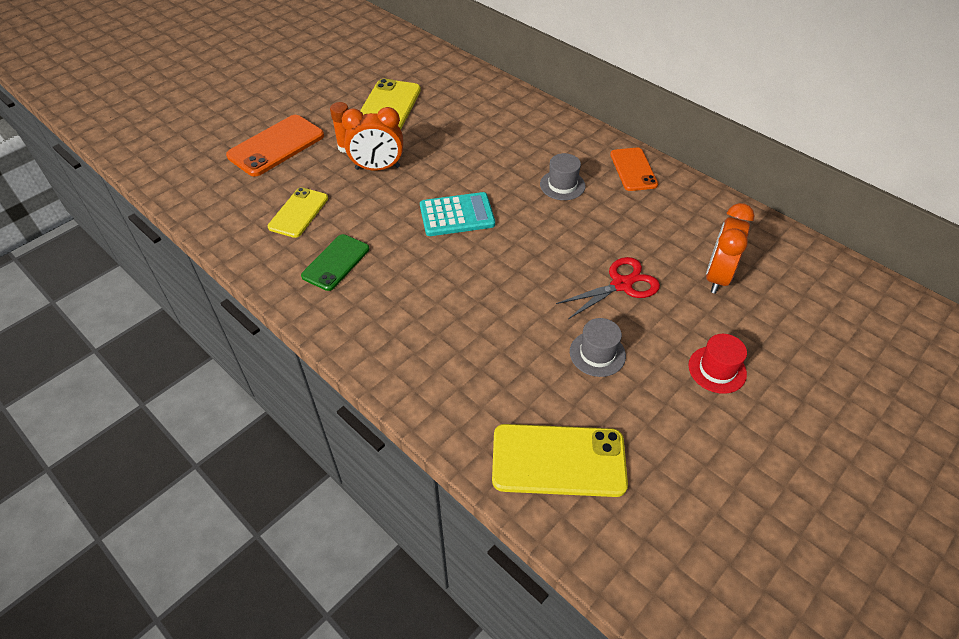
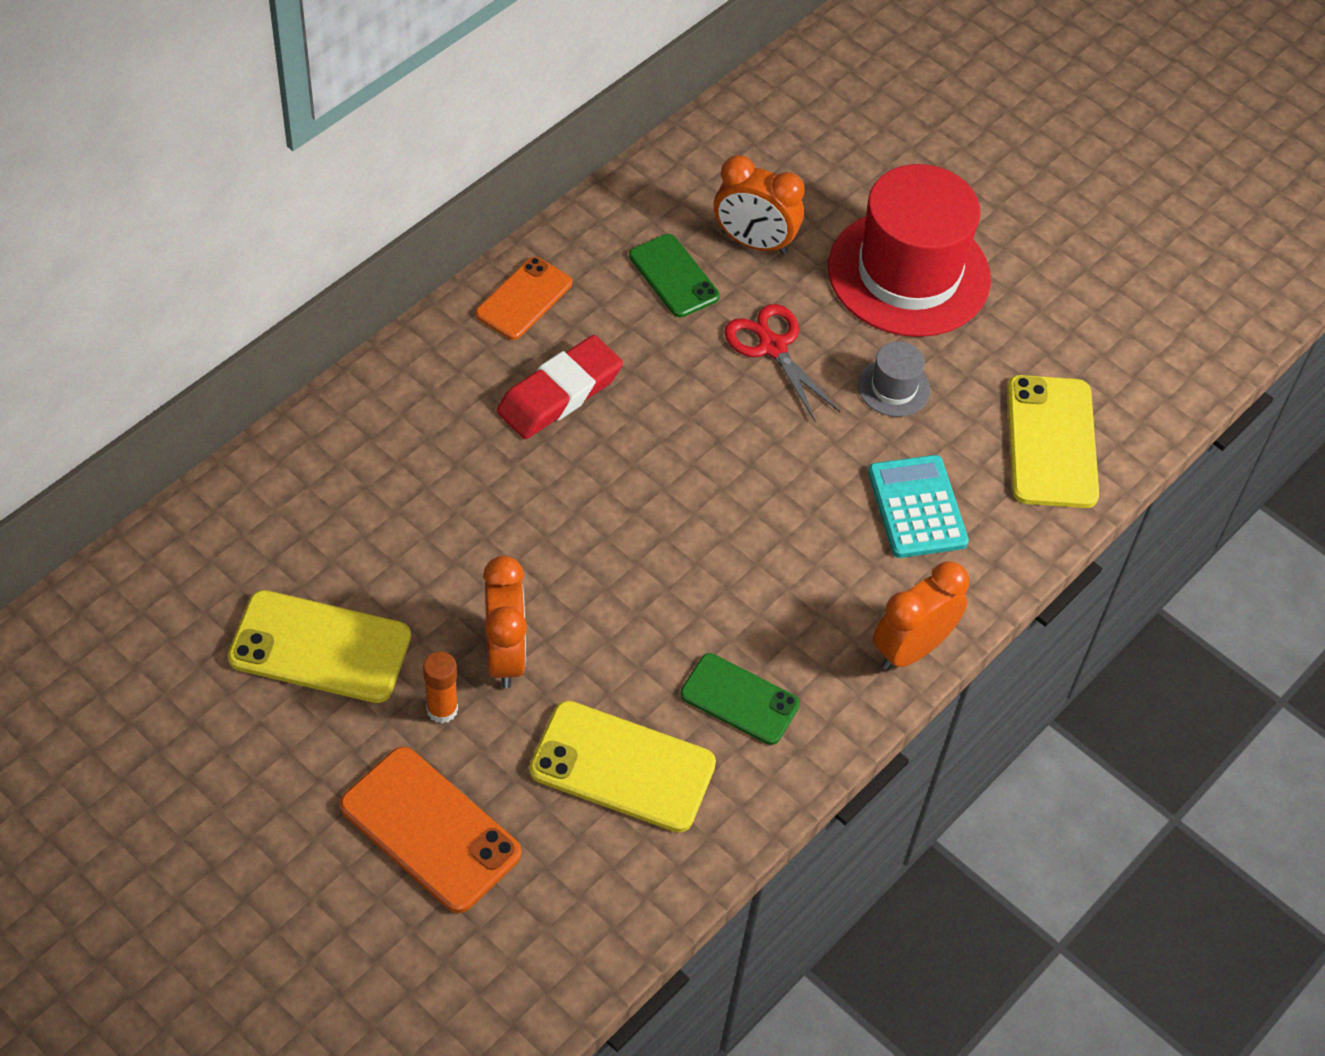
camera: 95 degrees left, 5 degrees up
(298, 212) = (622, 767): yellow phone -> yellow phone, size x1.52
(364, 352) = (911, 649): none -> orange clock
(457, 215) = (630, 537): turquoise calculator -> turquoise calculator (917, 507)
(562, 185) = (559, 393): grey hat -> red eraser
(633, 169) = (524, 299): orange phone -> orange phone turned 45 degrees counterclockwise
(672, 235) = (673, 276): none -> green phone
(717, 369) = (909, 273): red hat -> red hat, size x2.34

